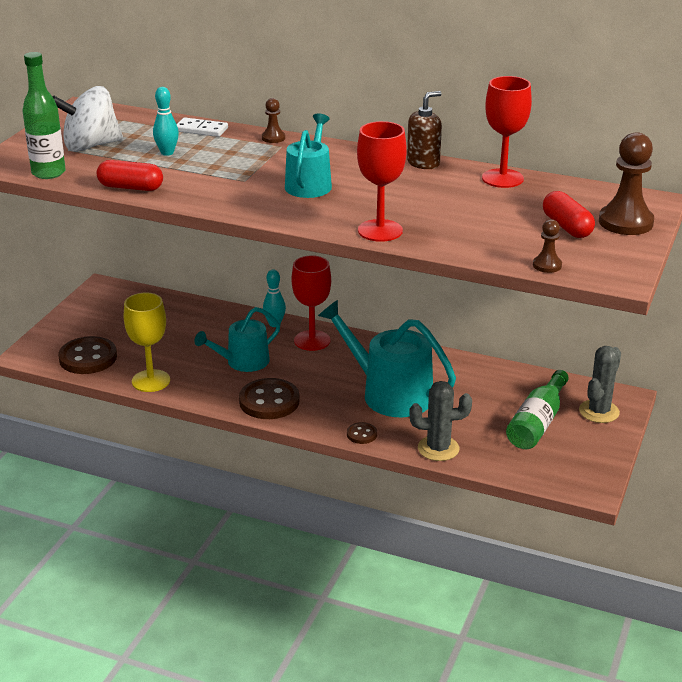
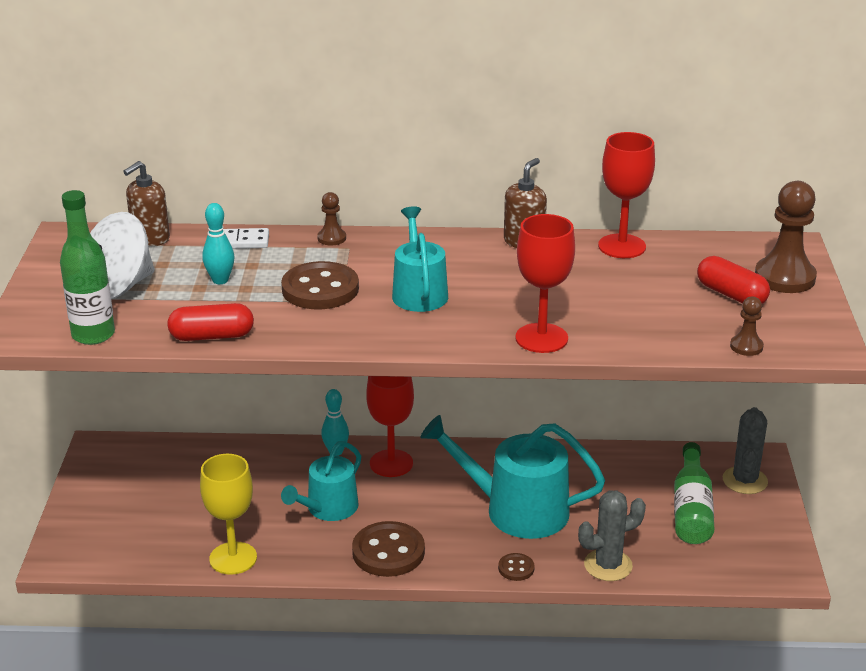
camera: 20 degrees left, 0 degrees up
(88, 358) = (137, 545): brown button -> brown button (320, 289)
(139, 118) = (150, 238): none -> brown soap dispenser

